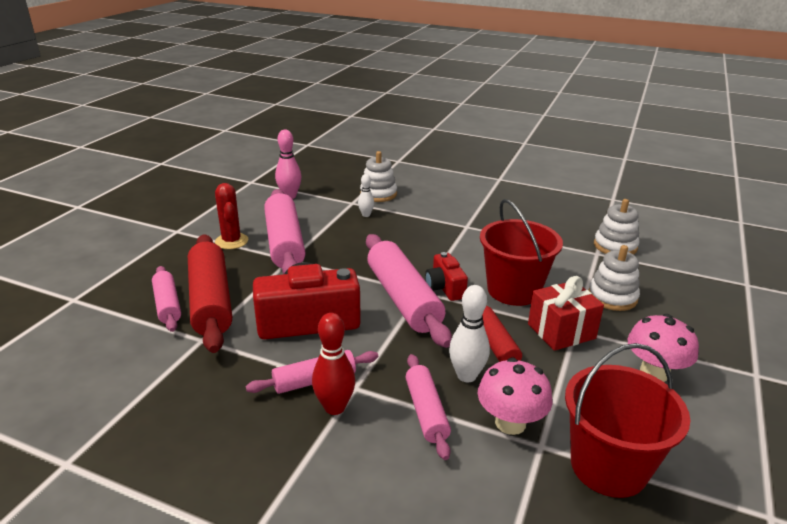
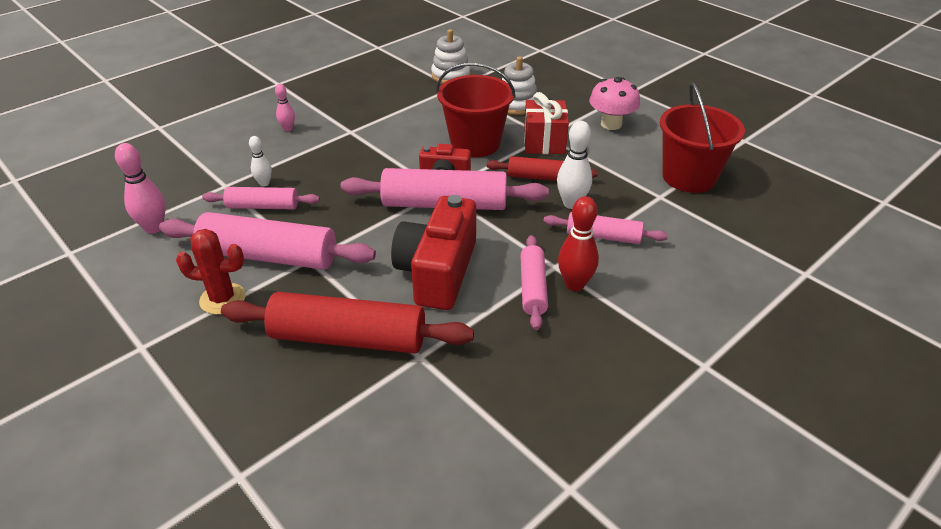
camera: 65 degrees left, 10 degrees up
(168, 305) = (328, 377): pink rolling pin -> pink rolling pin (263, 206)
(378, 194) = (225, 162): white stacking toy -> none
(443, 201) = (288, 129): none -> pink bowling pin
(510, 423) = (633, 201): pink mushroom -> none

